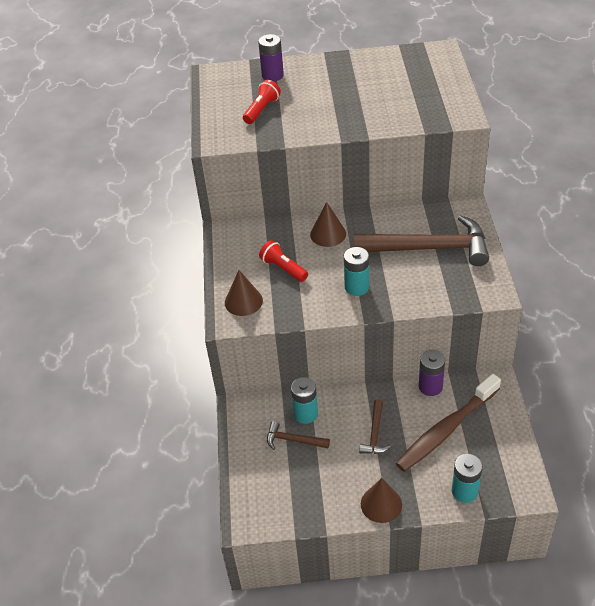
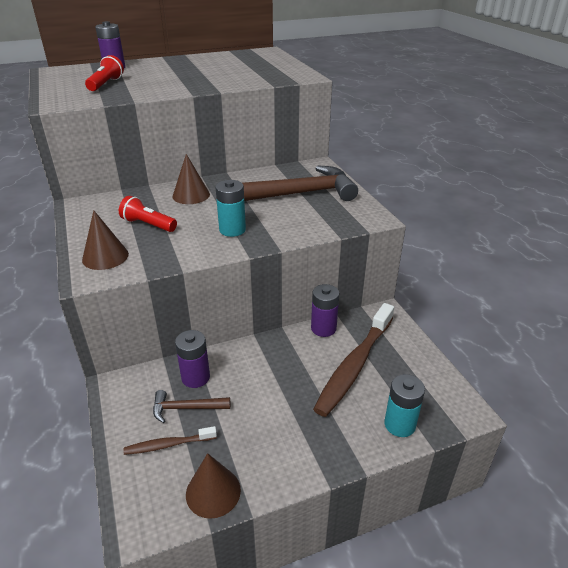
camera: 20 degrees left, 10 degrees down
(275, 468) = (168, 445): none -> brown toothbrush
(305, 414) = (195, 377): turquoise battery -> purple battery
(375, 434) = (279, 383): brown hammer -> none
(381, 504) = (310, 460): brown cone -> brown cone (213, 492)

